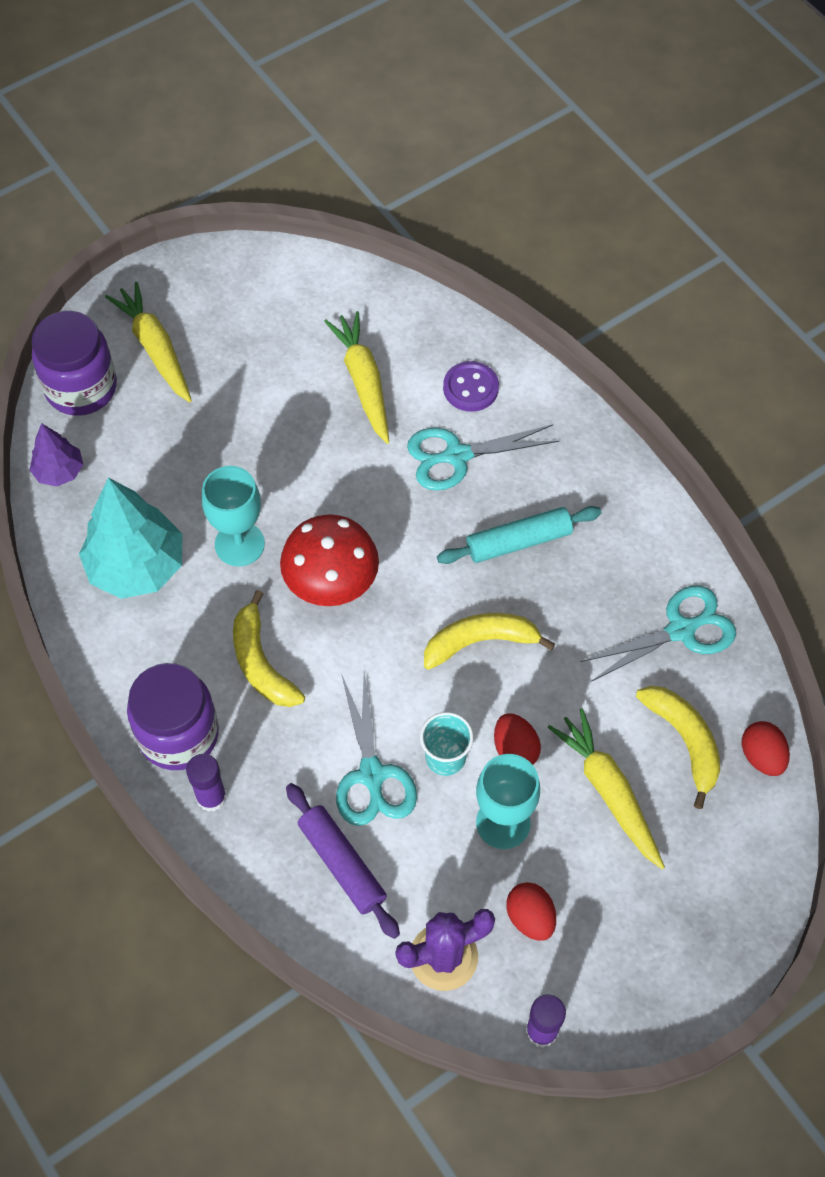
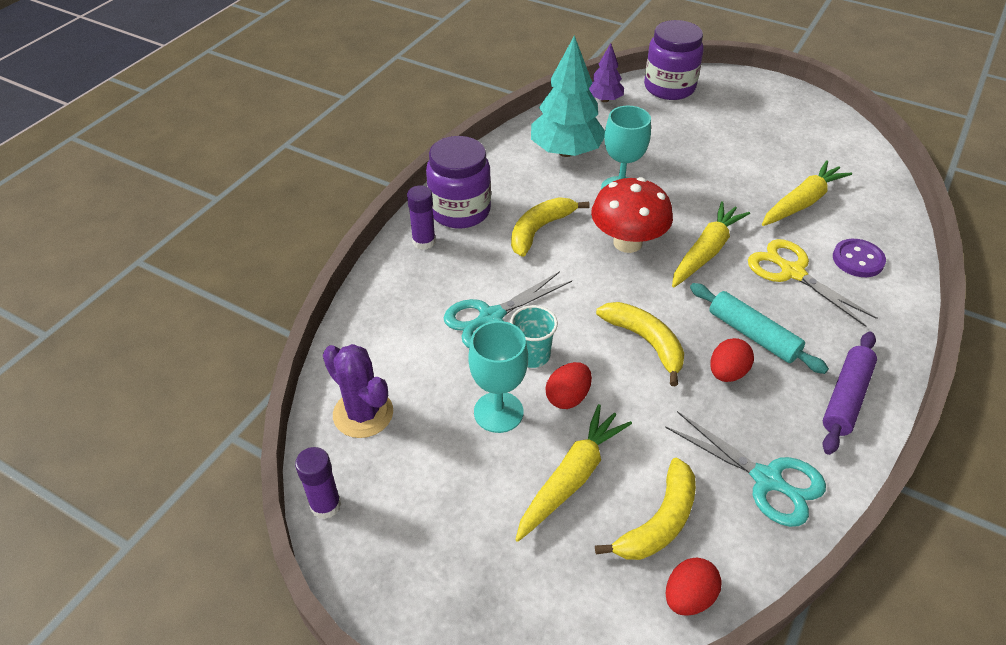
camera: 65 degrees right, 15 degrees down
(155, 348) = (727, 105): yellow carrot -> yellow carrot (706, 252)
(342, 864) = (410, 326): purple rolling pin -> purple rolling pin (846, 398)
(456, 456) = (792, 272): turquoise scissors -> yellow scissors
(530, 917) = (424, 460): red egg -> red egg (727, 373)

